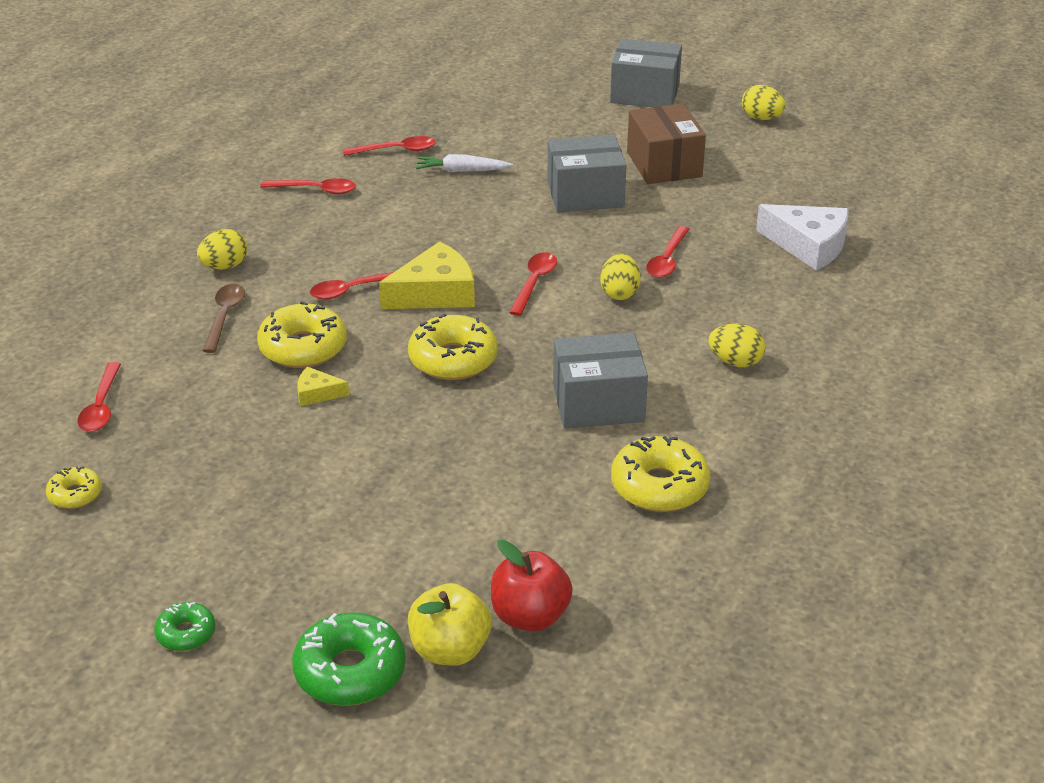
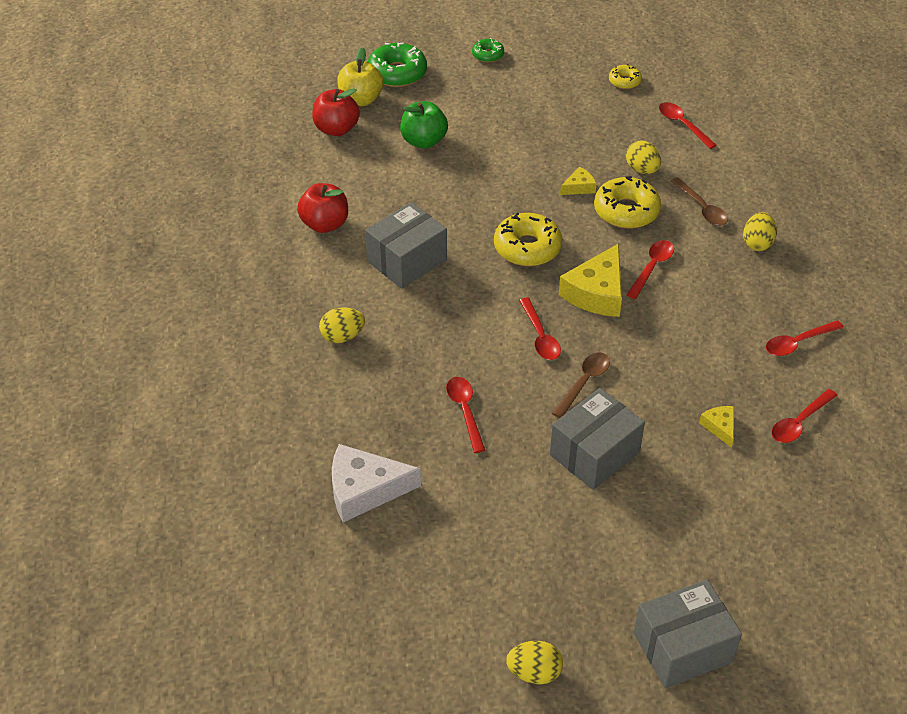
camera: 145 degrees right, 10 degrees up
(430, 538) = (423, 141): none -> green apple
(462, 171) = (720, 427): white carrot -> yellow cheese
(536, 237) = (584, 382): none -> brown spoon
(619, 293) = (472, 358): yellow egg -> yellow egg (642, 170)
(659, 486) = (325, 224): yellow donut -> red apple
(664, 164) = (565, 534): brown box -> none

